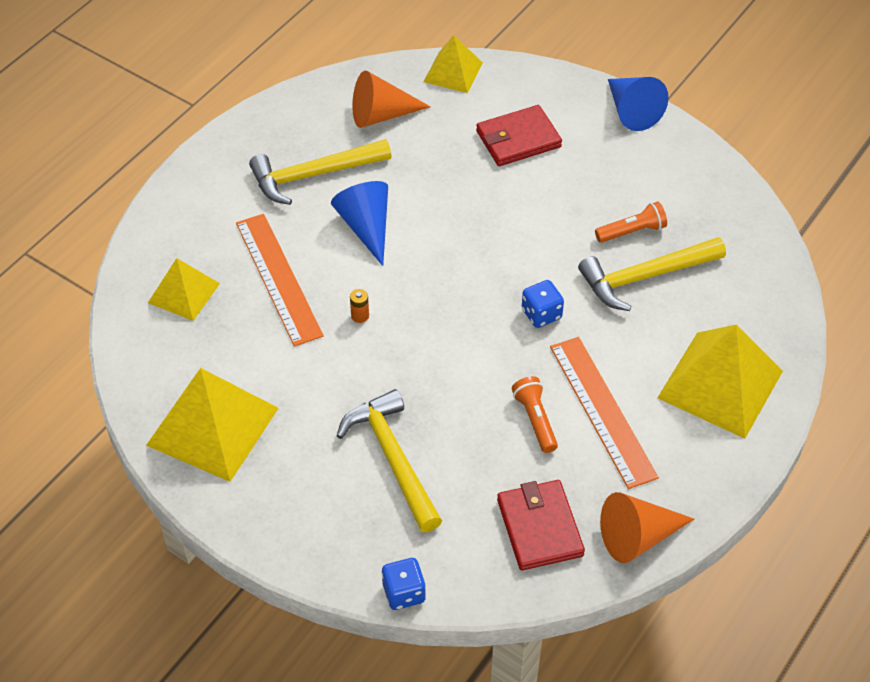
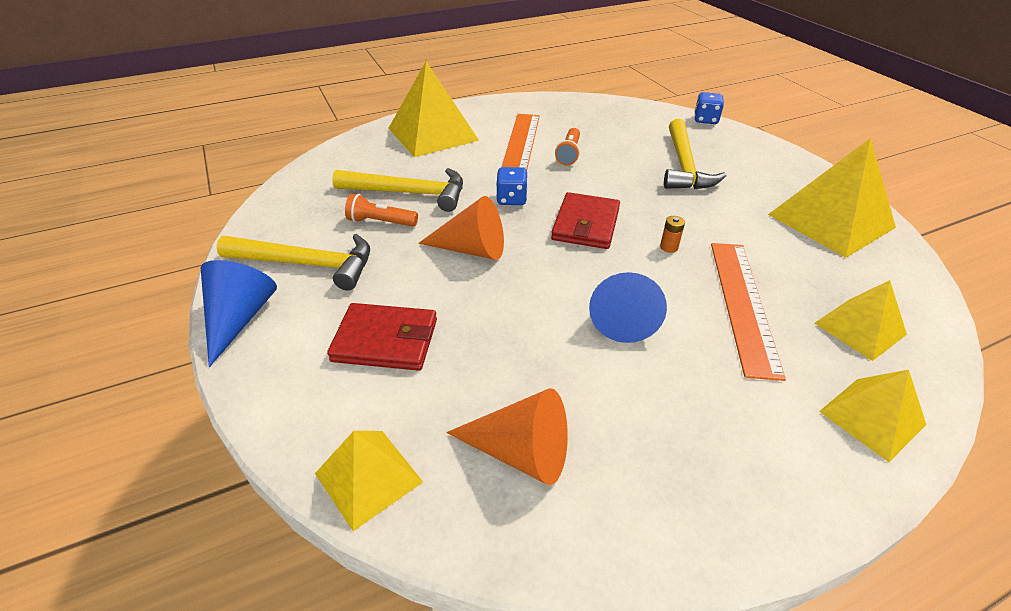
camera: 150 degrees left, 10 degrees down
(176, 220) = (872, 418): none -> yellow pyramid
(313, 175) = (660, 402): yellow hammer -> yellow hammer (307, 264)
(540, 527) = (605, 118): red wallet -> red wallet (585, 224)
(638, 537) = (552, 102): orange cone -> orange cone (471, 249)

